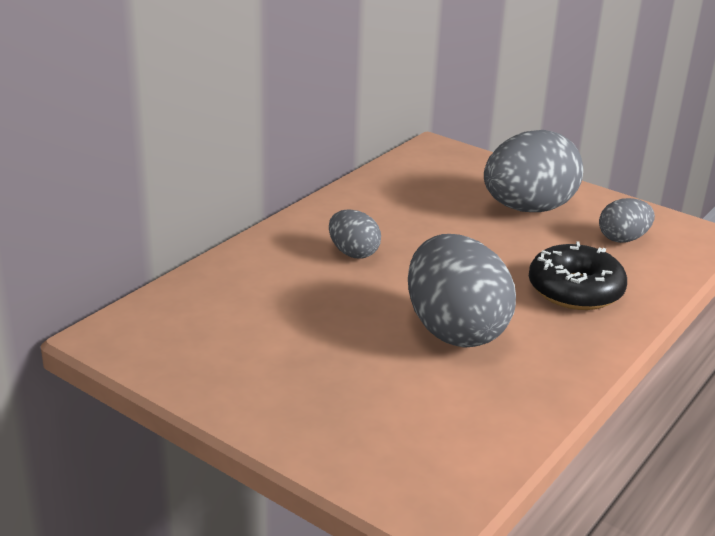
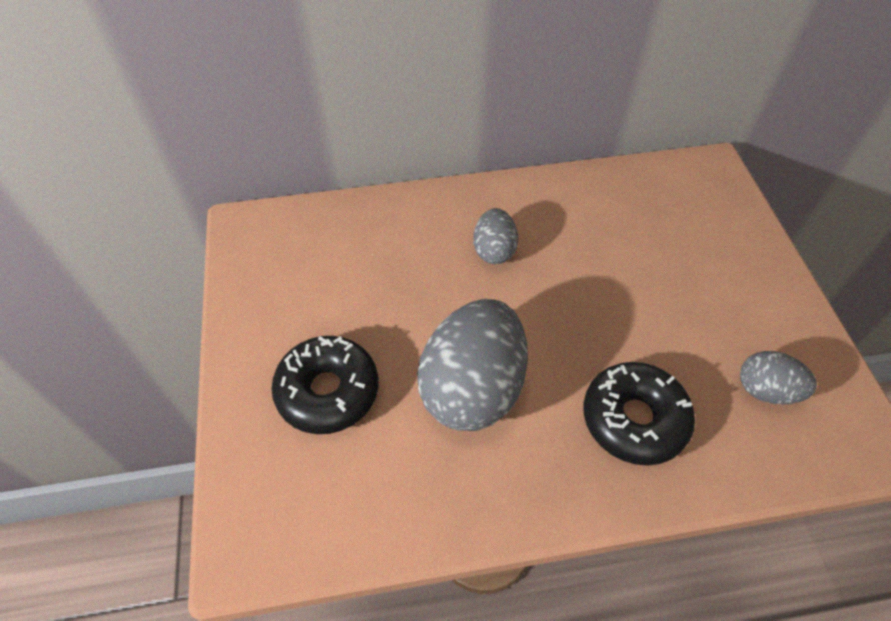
camera: 45 degrees right, 25 degrees up
(352, 390) = (328, 391): none -> black donut
(528, 209) = (712, 293): grey egg -> none

